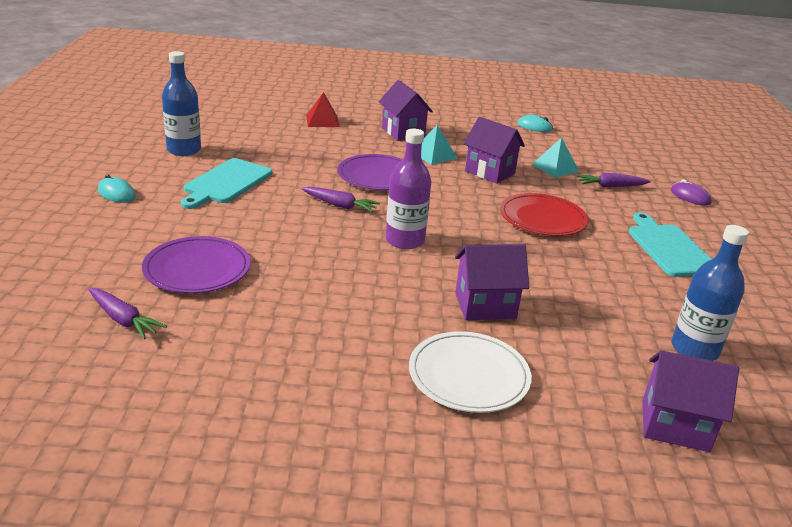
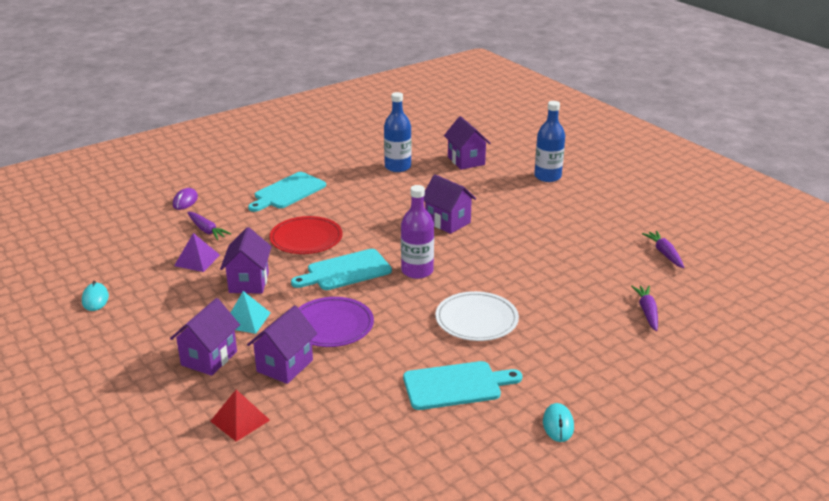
camera: 125 degrees left, 0 degrees up
(184, 150) = (436, 454): blue bottle -> blue bottle (547, 176)
(197, 269) = (571, 321): purple plate -> none
(340, 205) = (408, 316): purple carrot -> purple carrot (664, 253)
(355, 147) = (285, 366): none -> purple house
(454, 211) = (345, 271): none -> turquoise cutting board
(469, 375) = (511, 207): white plate -> white plate (476, 319)
(555, 167) = (197, 260): turquoise pyramid -> purple pyramid

